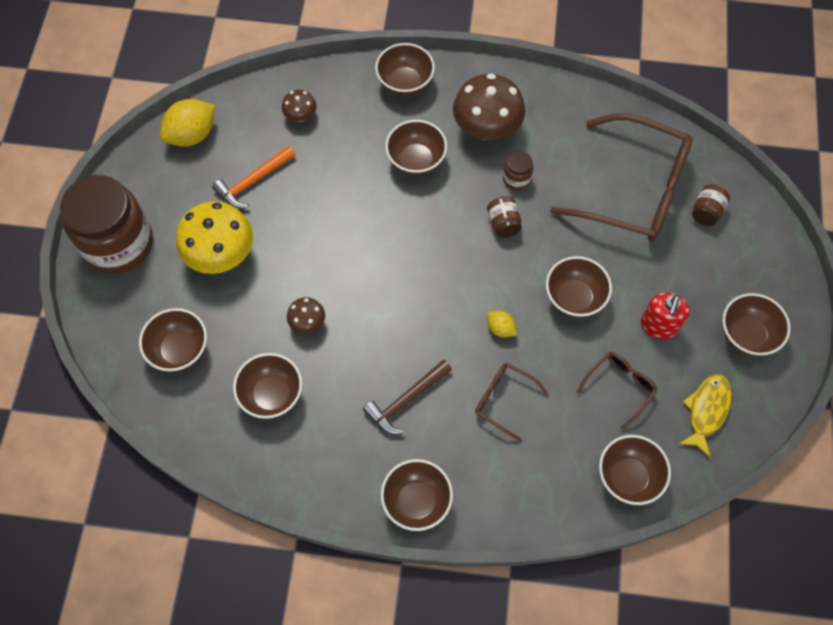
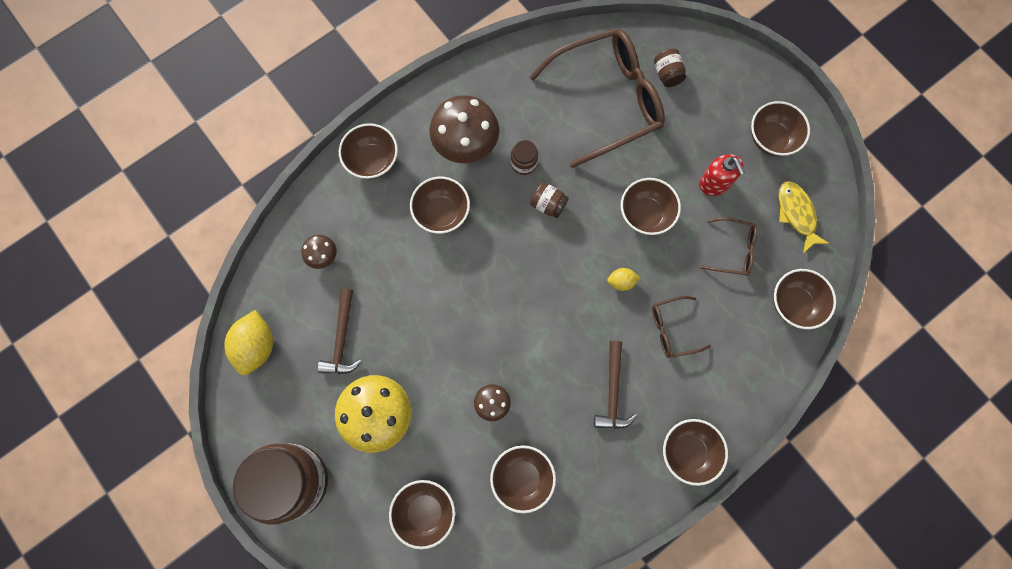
camera: 45 degrees left, 10 degrees up
(253, 182) = (342, 338): orange hammer -> brown hammer
(619, 387) = (732, 250): brown glasses -> brown glasses turned 105 degrees clockwise

